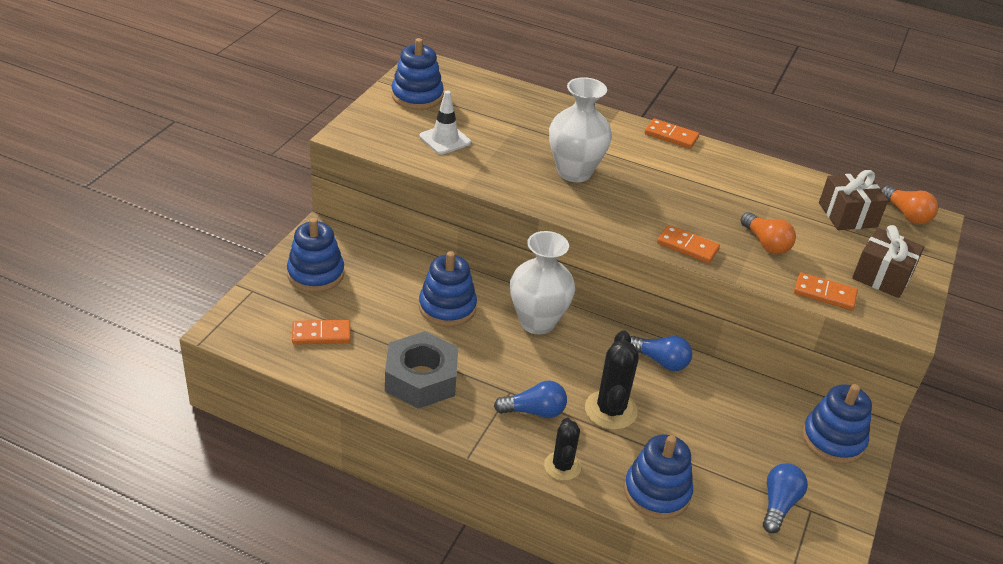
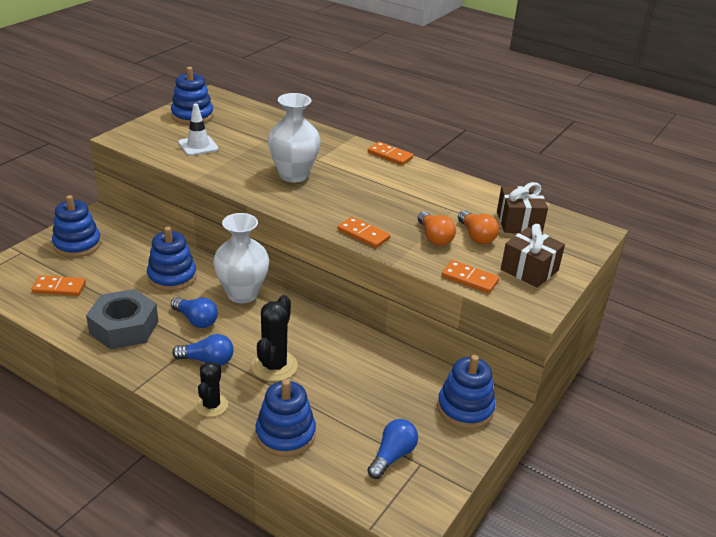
camera: 10 degrees right, 5 degrees down
(660, 361) = (335, 332): blue light bulb -> blue light bulb (196, 320)
(906, 214) = (573, 226): orange light bulb -> orange light bulb (476, 236)

